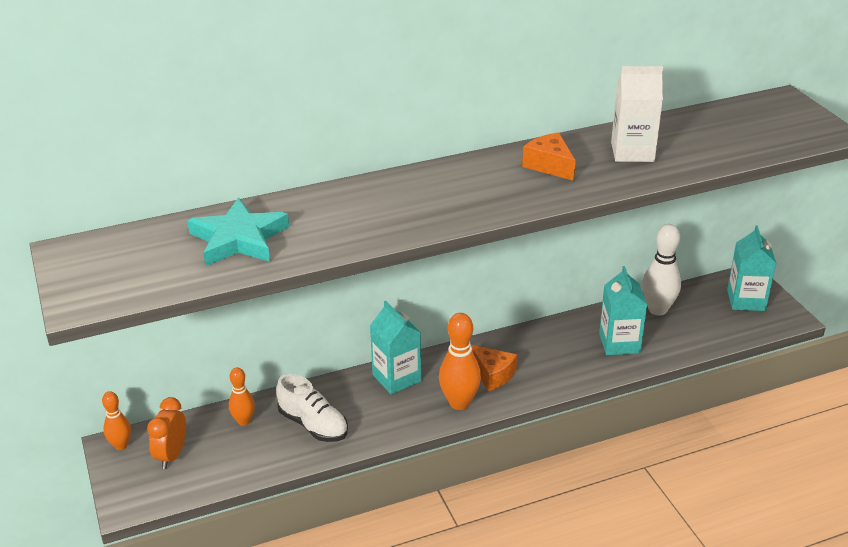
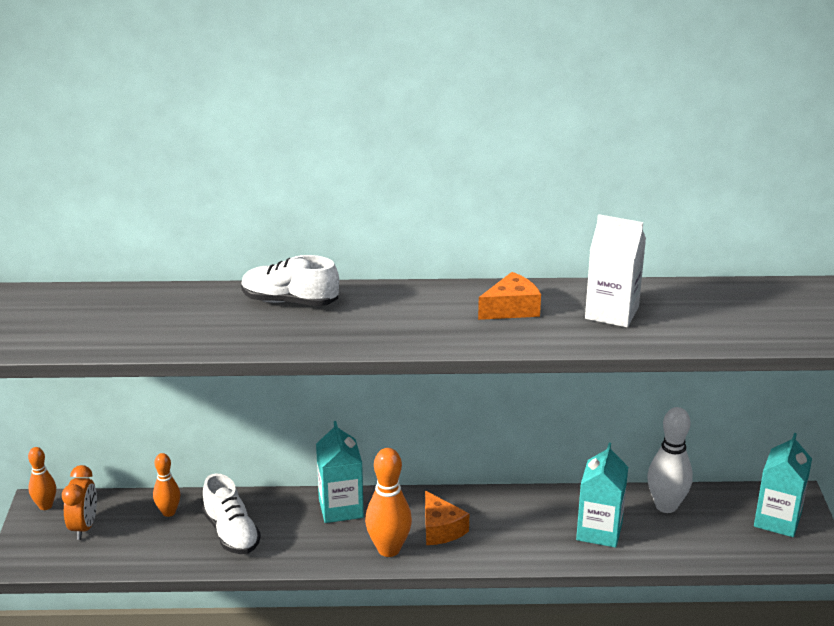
camera: 20 degrees right, 5 degrees down
(171, 455) = (84, 527): orange clock -> orange clock turned 150 degrees clockwise
(238, 239) = (155, 318): turquoise star -> none
(353, 198) = (289, 301): none -> white shoe
(549, 165) = (511, 309): orange cheese -> orange cheese turned 75 degrees clockwise

